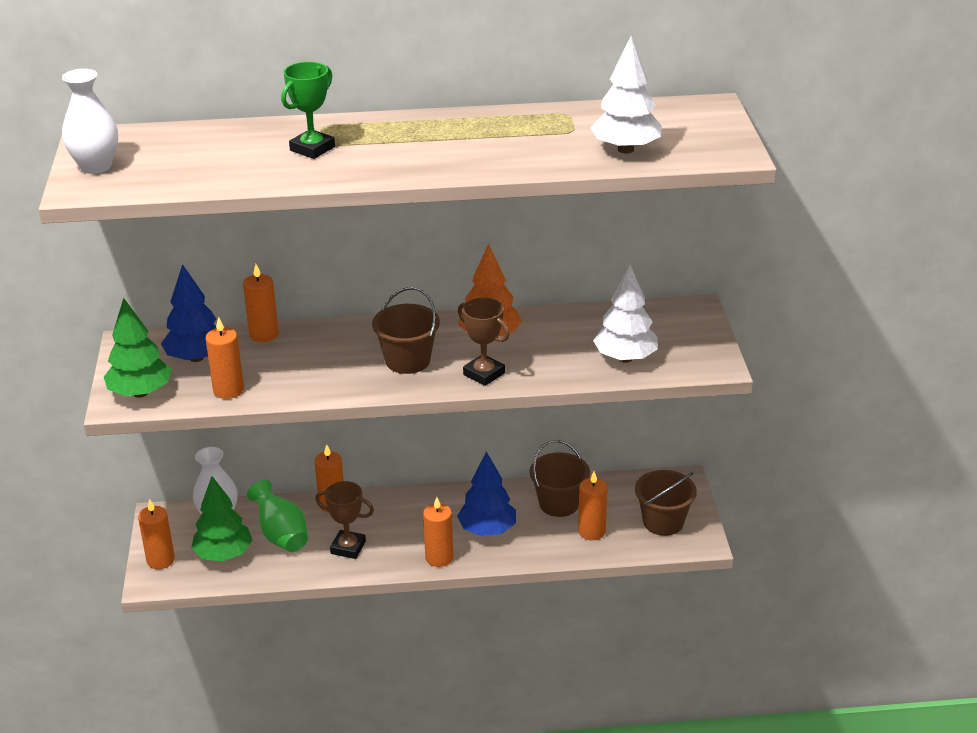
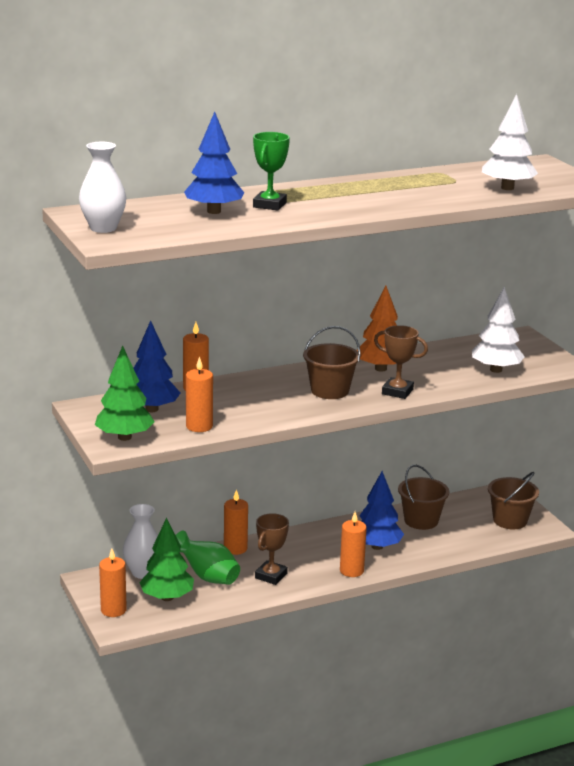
camera: 20 degrees left, 10 degrees down
(240, 153) = (214, 211): none -> blue tree
(348, 547) = (271, 576): brown trophy -> brown trophy turned 60 degrees counterclockwise
(591, 531) = (460, 535): orange candle -> none

